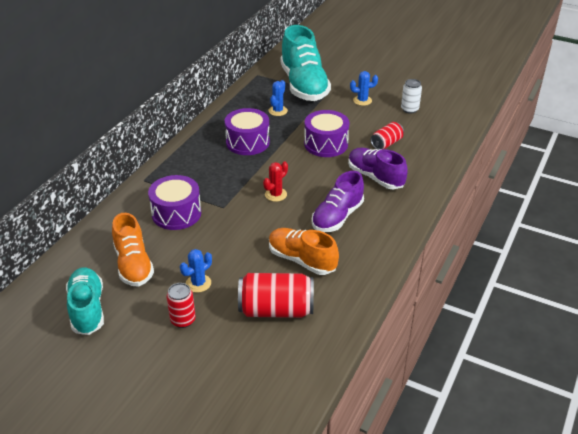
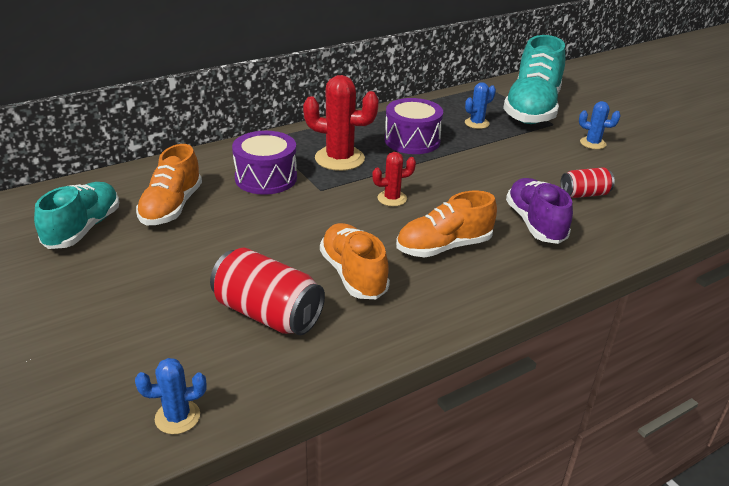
camera: 30 degrees right, 5 degrees down
(183, 320) = (158, 279): red can -> none
(198, 283) = (214, 250): blue cactus -> blue cactus (177, 417)
(212, 177) = (339, 159): none -> red cactus
(326, 144) = (503, 170): purple drum -> none
(337, 217) = (444, 247): purple shoe -> orange shoe
(409, 109) = (650, 170): white can -> none

